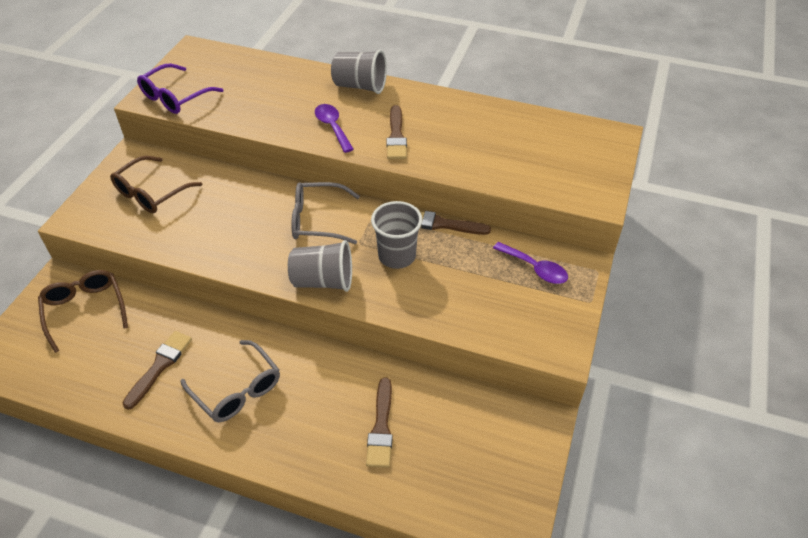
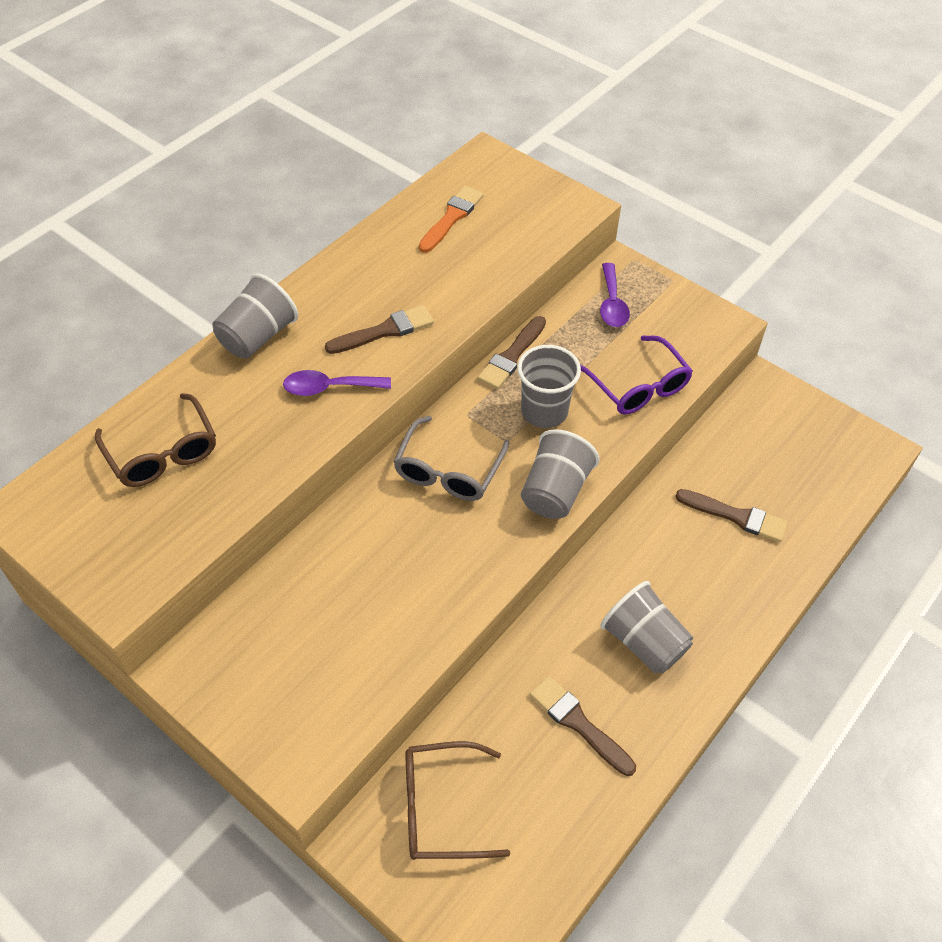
camera: 70 degrees left, 5 degrees up
(151, 193) = (293, 654): brown glasses -> brown glasses (162, 453)
(175, 97) = (141, 556): purple glasses -> purple glasses (638, 386)
(237, 390) = (644, 642): grey glasses -> grey cup
(396, 136) = (384, 331): brown brush -> brown brush turned 45 degrees counterclockwise
(531, 136) = (451, 218): none -> orange brush
(535, 268) = (612, 304): purple spoon -> purple spoon turned 120 degrees clockwise

